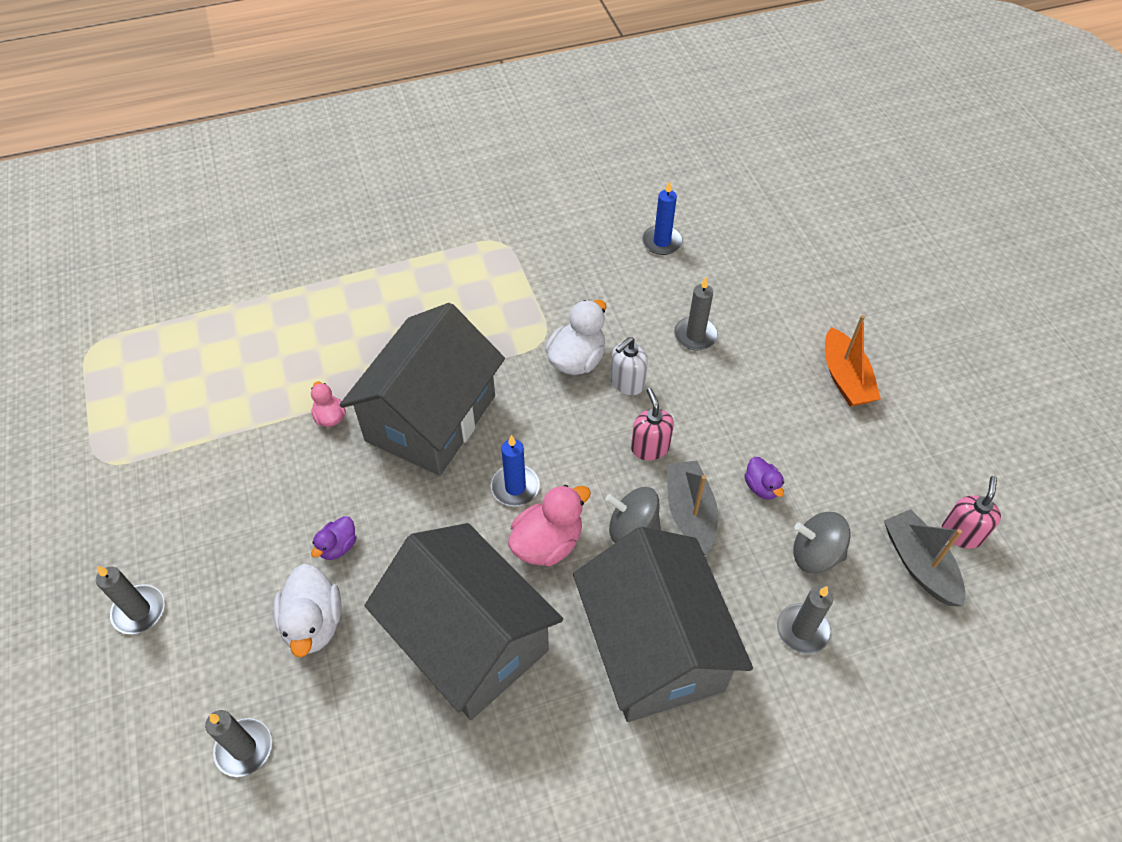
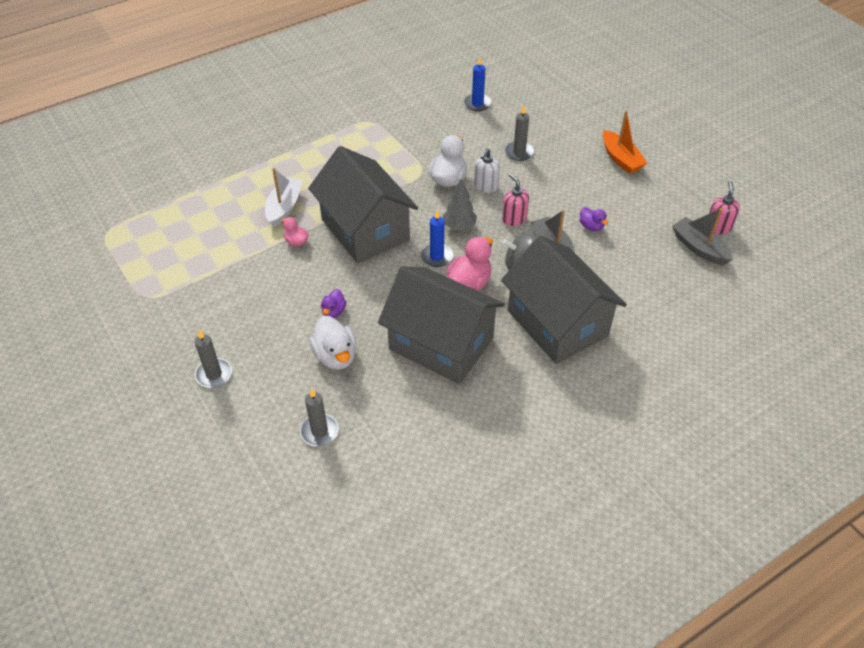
camera: 15 degrees left, 5 degrees down
(334, 357) = (284, 207): none -> white boat
(430, 418) = (365, 229): grey house -> grey house turned 45 degrees counterclockwise
(565, 443) = (459, 226): none -> grey tree
(802, 630) = (643, 295): grey candle -> none
(815, 554) = (636, 255): grey spinning top -> none

